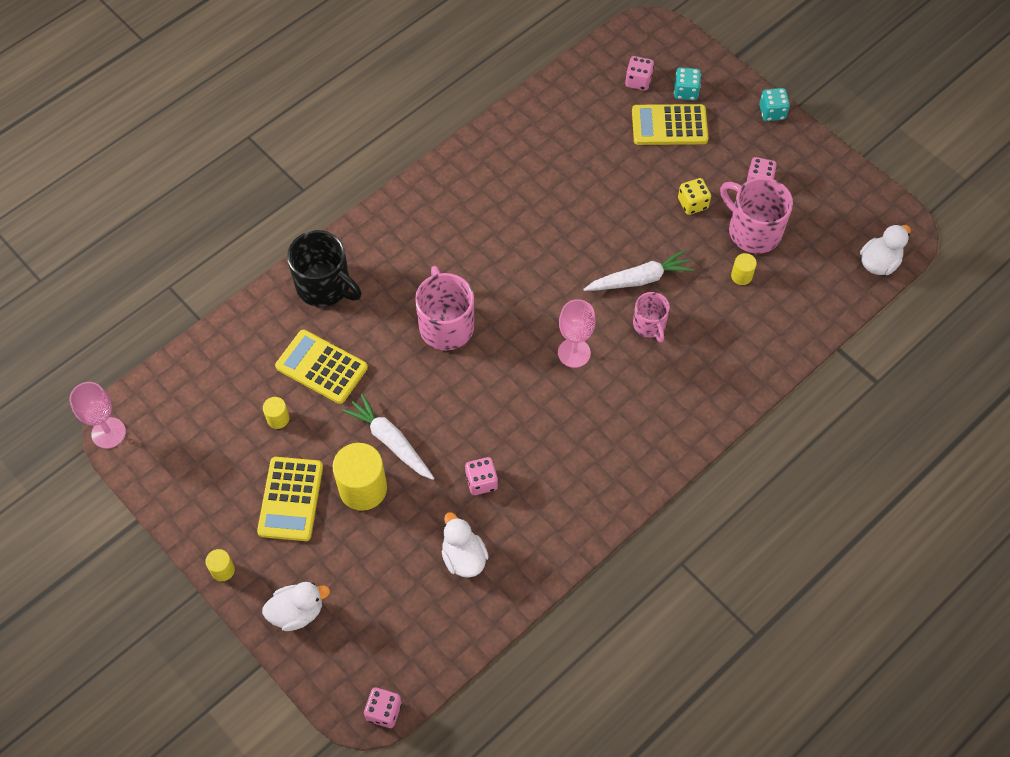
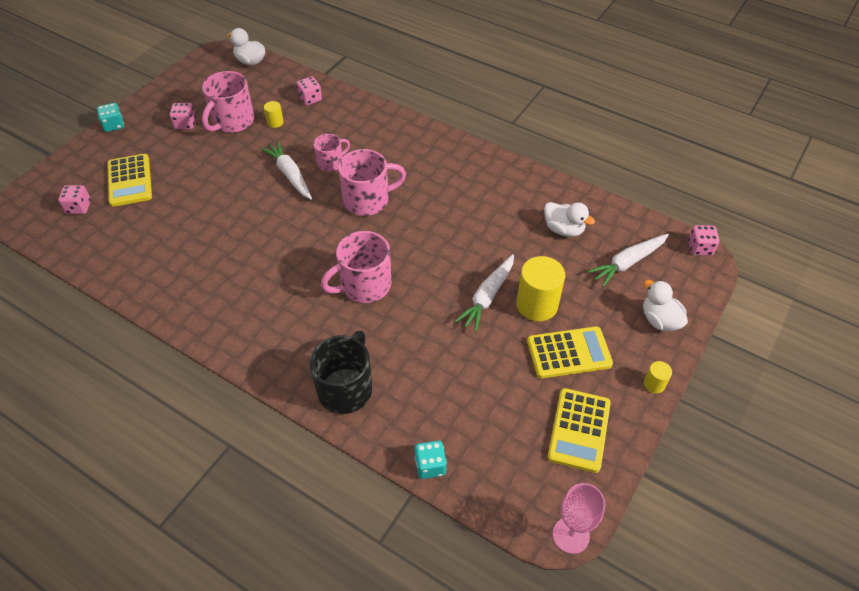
camera: 105 degrees left, 10 degrees down
(278, 419) = (498, 385): yellow cylinder -> none
(321, 367) = (434, 366): yellow calculator -> yellow calculator (579, 430)
(389, 612) = (627, 263): none -> white carrot
(463, 557) = (563, 229): white duck -> white duck turned 105 degrees counterclockwise
(481, 481) = (499, 232): pink dice -> pink dice (310, 99)
(574, 353) = (368, 200): pink goblet -> pink mug
(685, 92) = (91, 176): turquoise dice -> turquoise dice (430, 466)
(692, 203) = (211, 156): yellow dice -> none

